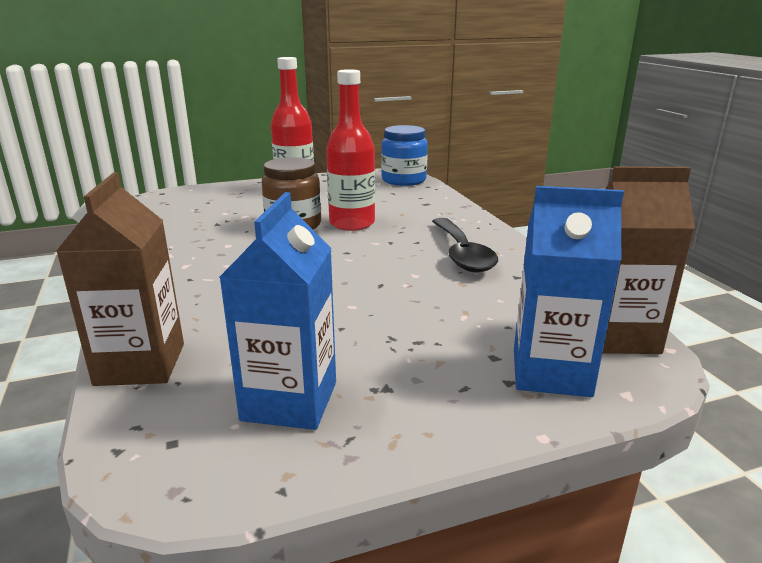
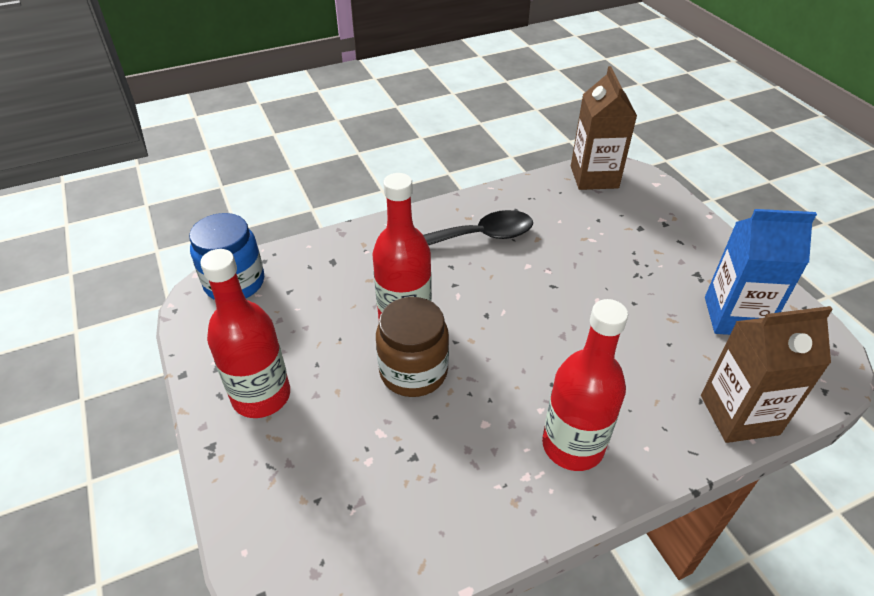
camera: 95 degrees left, 20 degrees up
(180, 273) = (572, 445): none -> red bottle
(551, 372) = (648, 207): blue carton -> none

